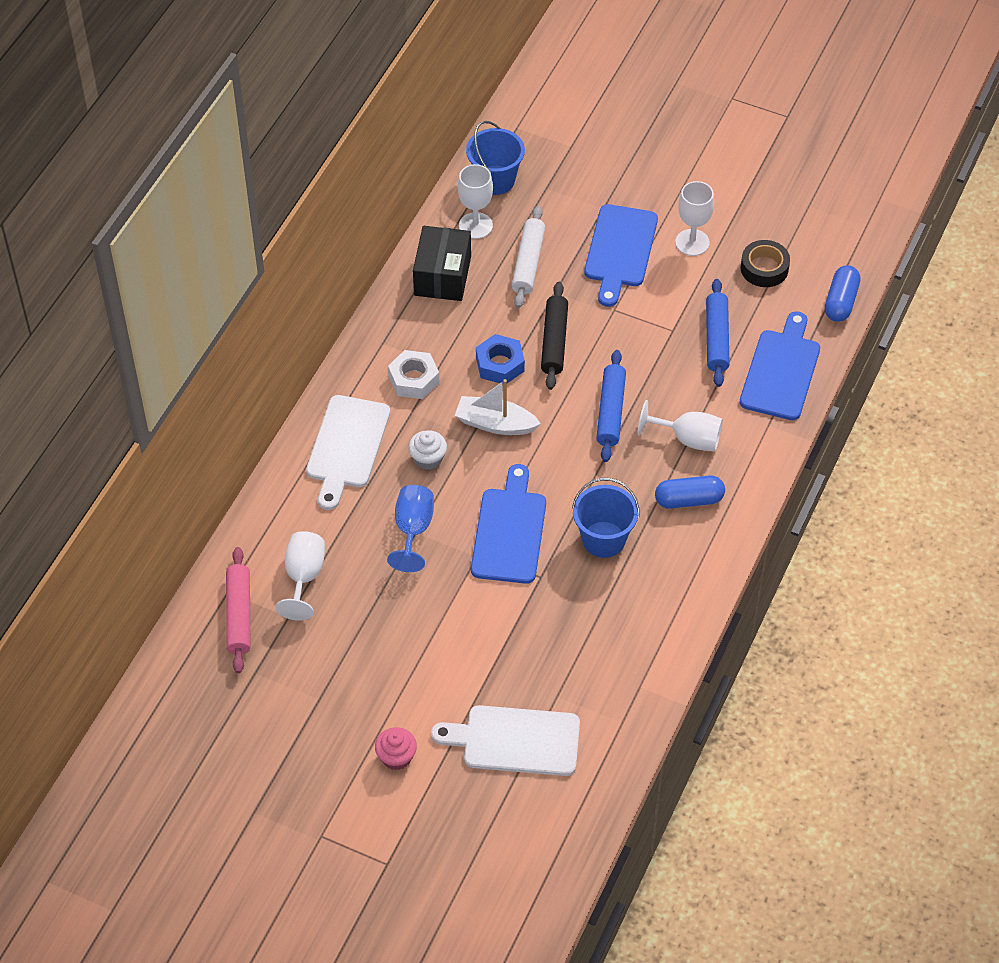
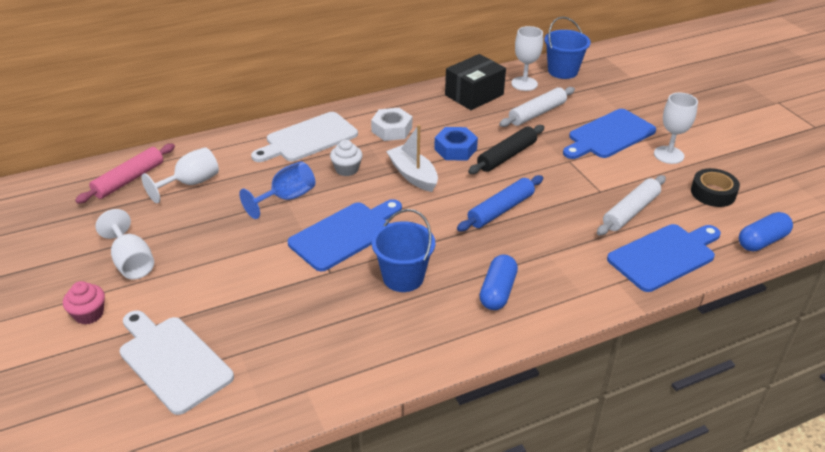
camera: 40 degrees right, 15 degrees down
(688, 439) = (541, 255): white goblet -> white goblet (131, 262)
(689, 500) = (497, 292): blue capsule -> blue capsule turned 75 degrees clockwise
(717, 338) = (630, 212): blue rolling pin -> white rolling pin

